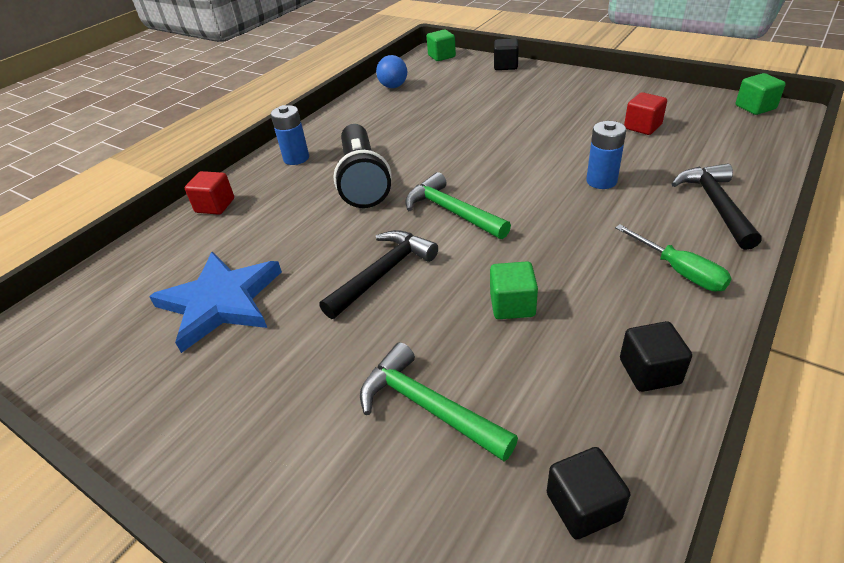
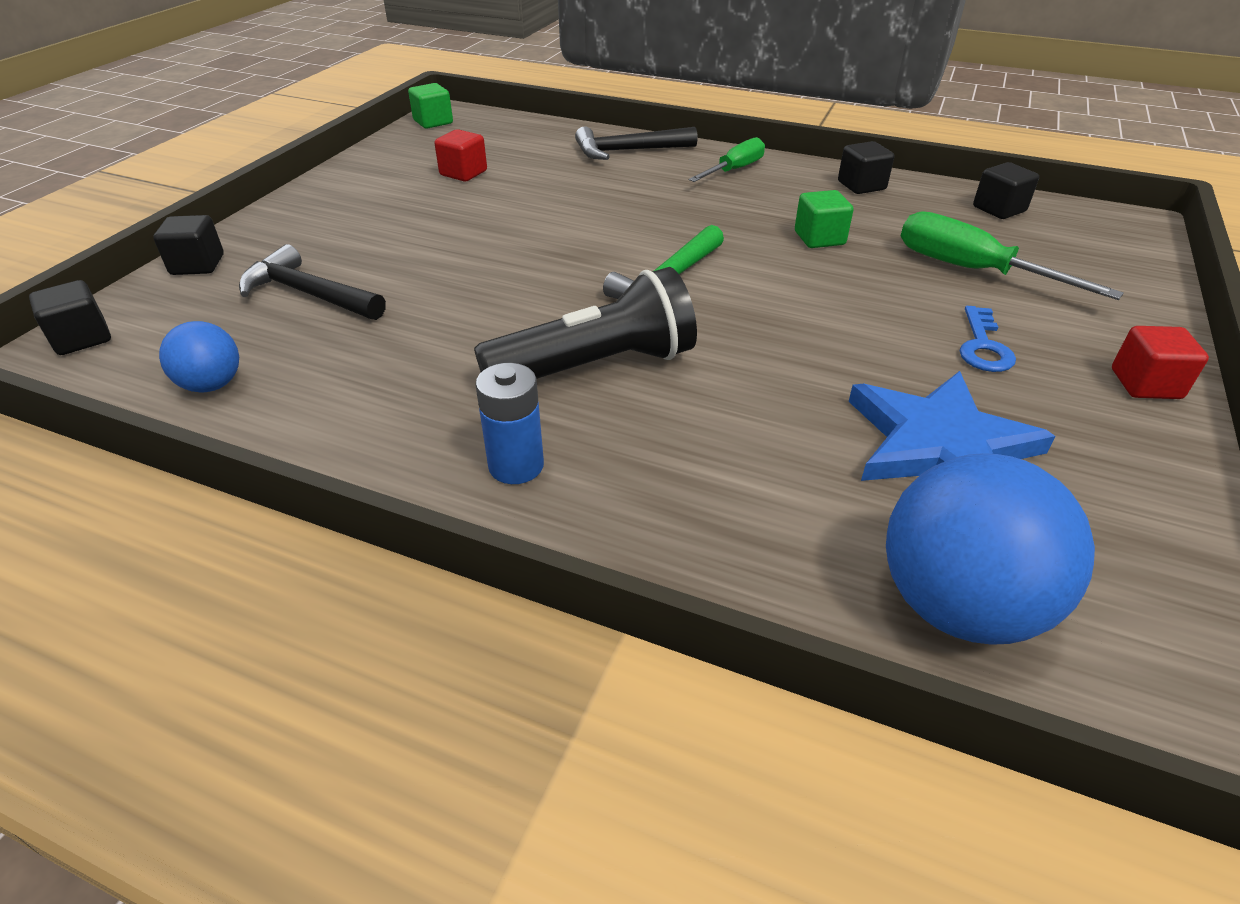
camera: 105 degrees left, 0 degrees up
(124, 275) = (957, 605): none -> blue ball
(215, 206) = (704, 543): red cube -> red cube (1145, 384)
(304, 365) = (983, 346): none -> blue key
(383, 273) = (809, 317): black hammer -> black hammer (308, 294)
(427, 406) = (972, 270): green hammer -> green screwdriver
(441, 56) = (82, 338): green cube -> black cube
(601, 181) = (588, 197): blue battery -> none

